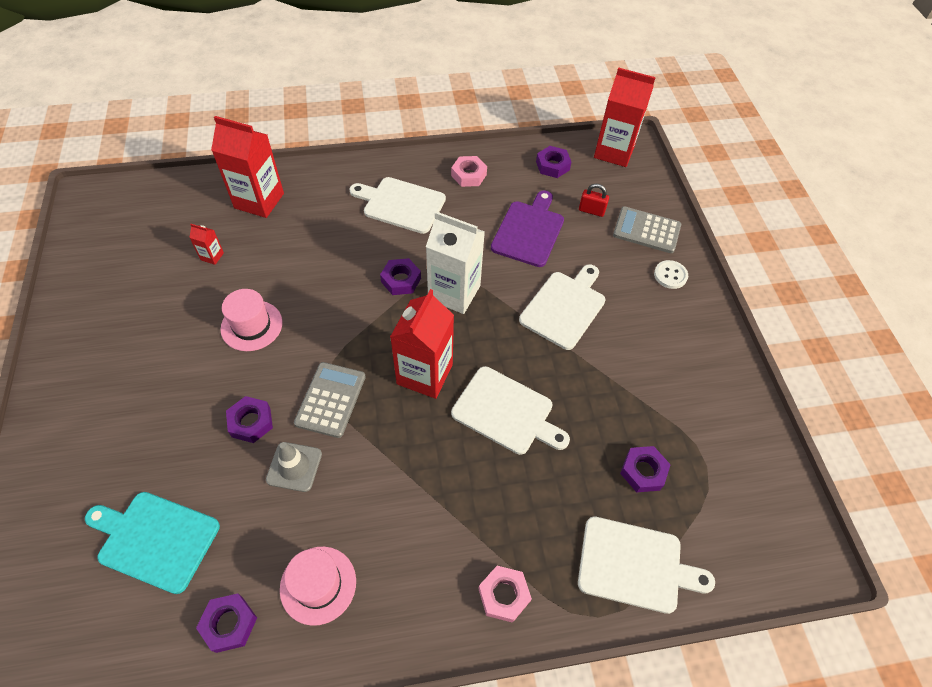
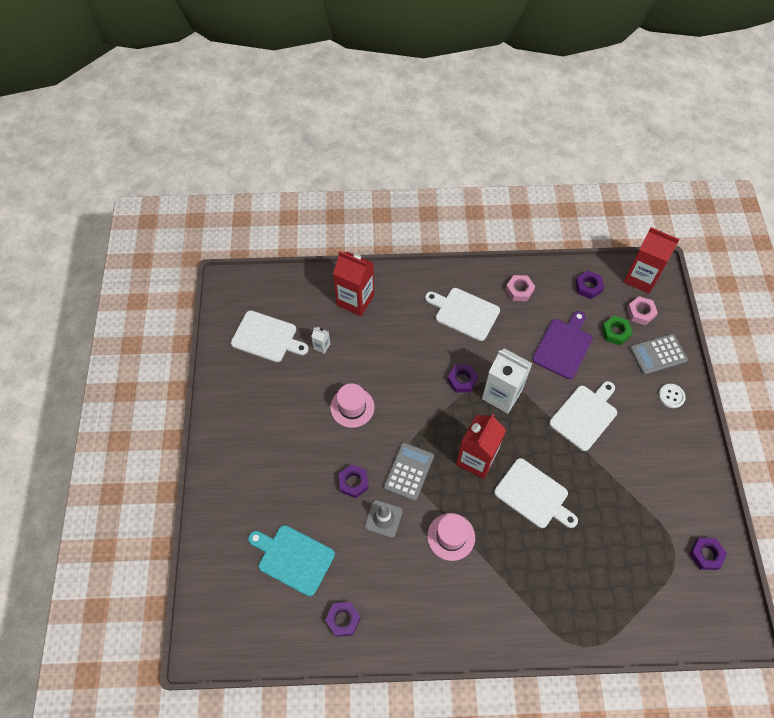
camera: 10 degrees right, 5 degrees up
(212, 256) = (322, 346): red carton -> white carton
(318, 585) = (399, 602): pink hat -> pink hat (451, 536)
(504, 595) = (522, 624): pink nut -> pink nut (640, 313)
(591, 211) = (615, 332): red padlock -> green nut
(635, 565) = (613, 616): white cutting board -> white cutting board (267, 337)
(643, 471) = (628, 551): purple nut -> purple nut (706, 554)
(646, 230) = (658, 354): grey calculator -> grey calculator turned 45 degrees counterclockwise

